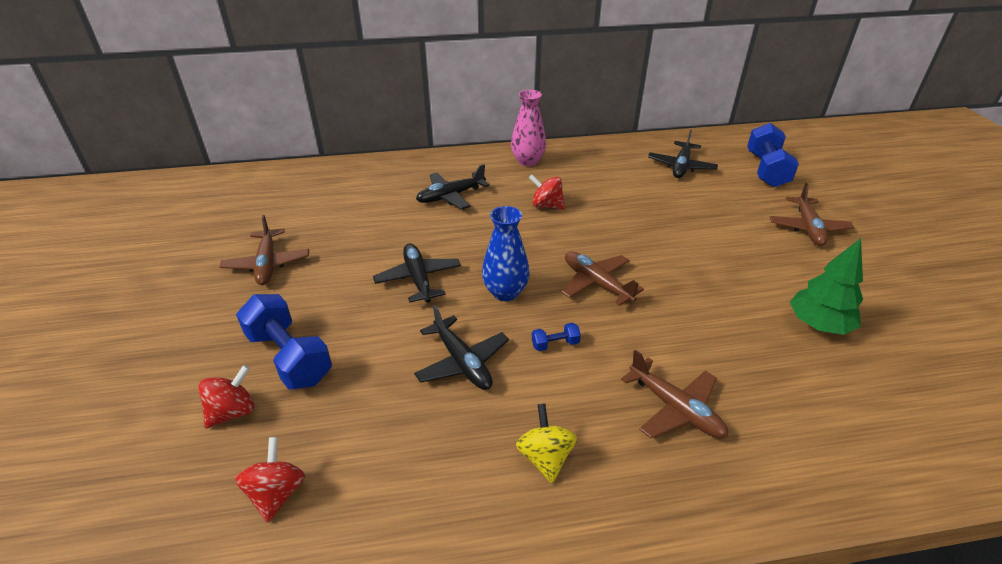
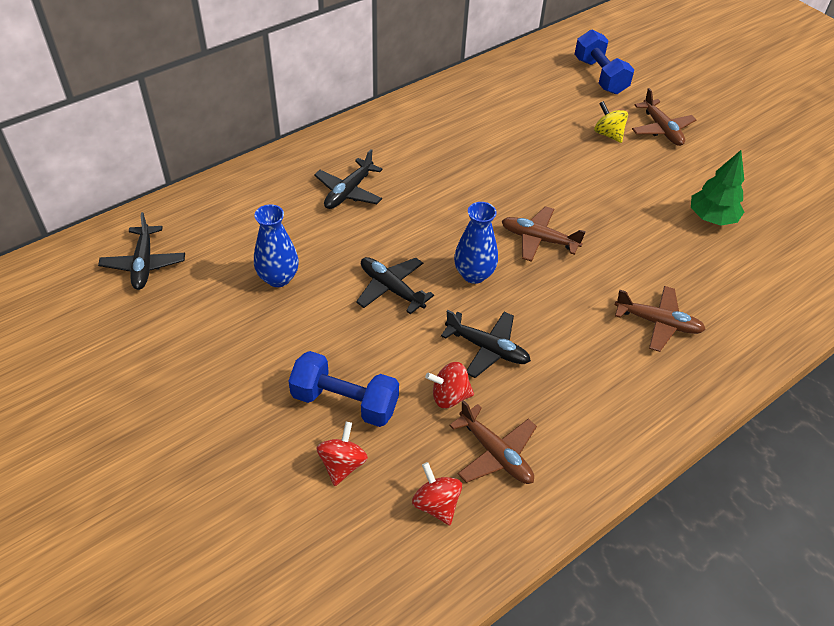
camera: 30 degrees left, 10 degrees up
(267, 264) = (237, 326): brown plane -> brown plane (495, 453)
(334, 240) = (278, 278): none -> blue vase
(527, 161) = (390, 127): pink vase -> none
(545, 457) = (598, 395): yellow spinning top -> yellow spinning top (608, 134)
(546, 206) = (444, 174): red spinning top -> red spinning top (449, 396)
(555, 344) = (544, 305): blue dumbbell -> none
(681, 166) = (529, 93): black plane -> black plane (144, 264)

